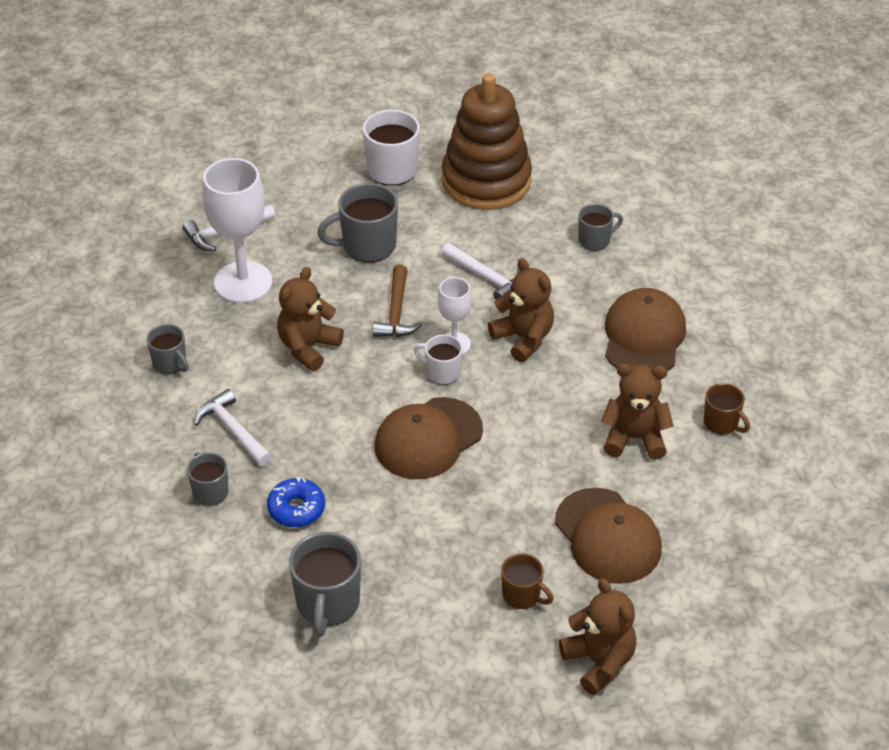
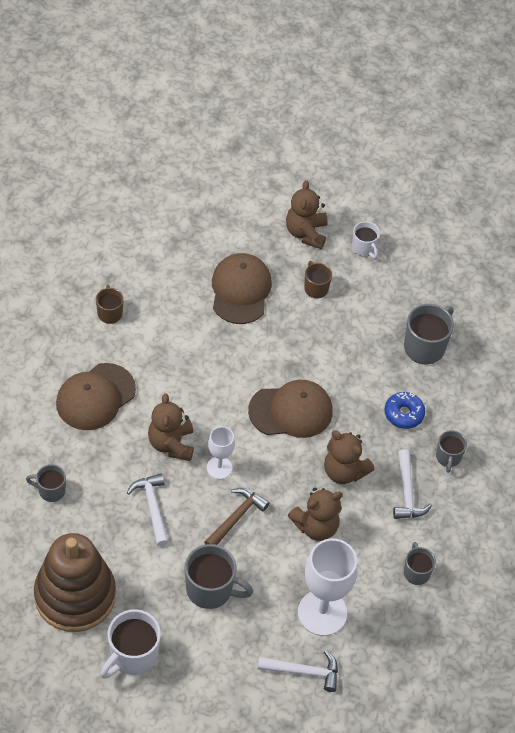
camera: 150 degrees left, 10 degrees up
(442, 372) = (244, 452): white mug -> white mug (364, 248)
(634, 438) = (169, 335): brown teddy bear -> brown teddy bear (344, 471)

